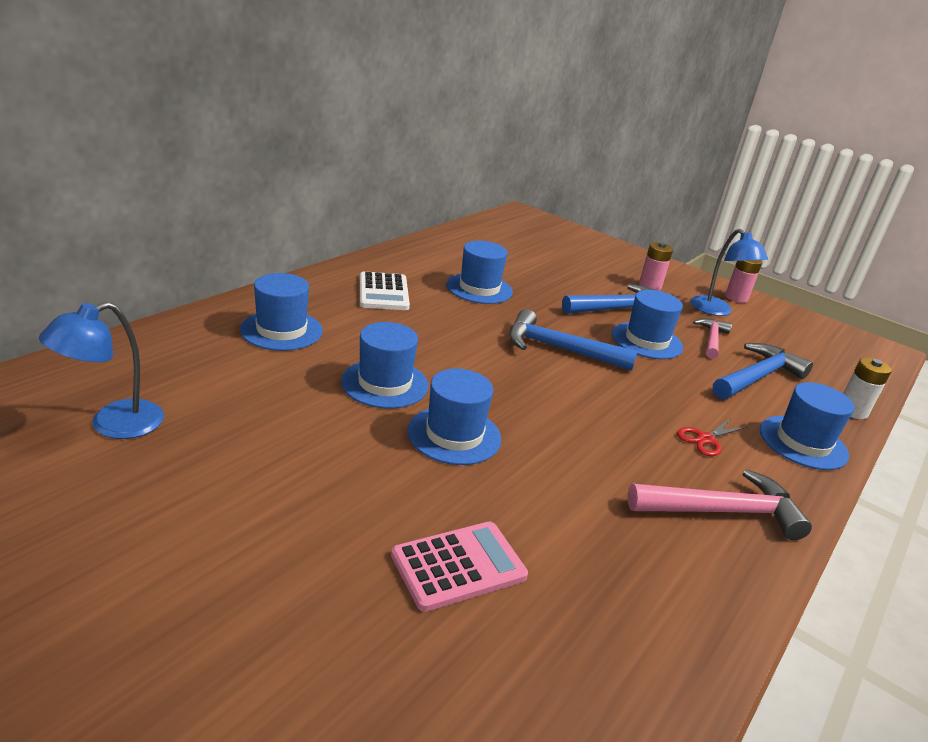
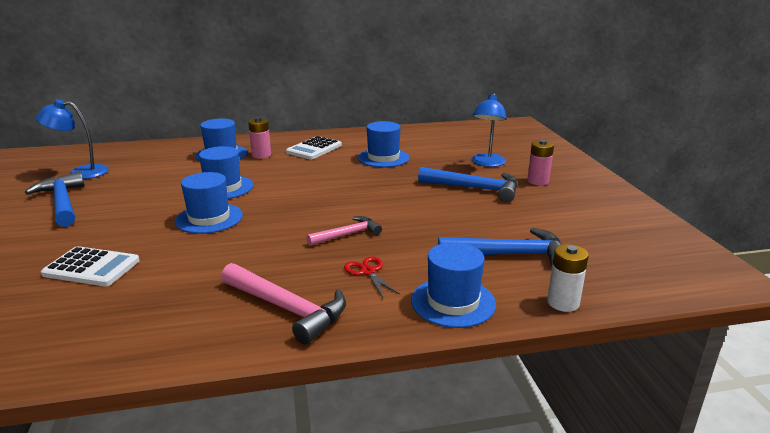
camera: 45 degrees right, 5 degrees down
(458, 566) = (92, 267): pink calculator -> white calculator
(559, 349) = (369, 198): blue hammer -> blue hammer (62, 202)
(646, 340) = (453, 210): blue hat -> none
(705, 439) = (368, 272): red scissors -> red scissors turned 60 degrees clockwise
(711, 339) = (520, 223): pink hammer -> pink hammer (347, 234)
(716, 311) = (572, 208): blue lamp -> blue lamp (487, 163)
(736, 298) = (619, 205): pink battery -> pink battery (261, 155)

